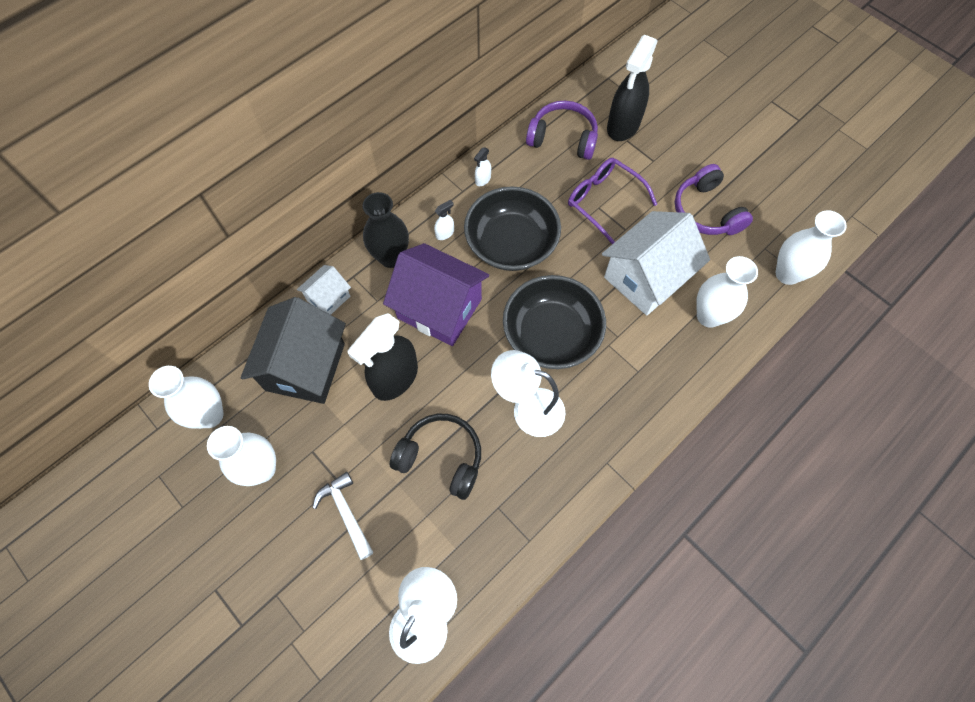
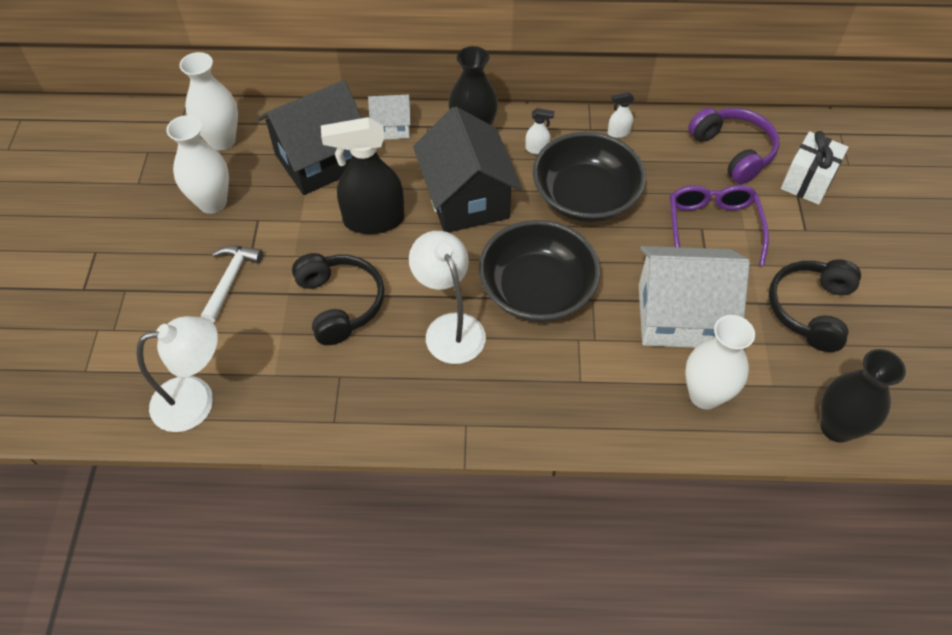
camera: 45 degrees right, 10 degrees down
(439, 308) = (467, 199): purple house -> black house
(623, 126) = (807, 181): black spray bottle -> white gift
(706, 211) = (810, 310): purple headphones -> black headphones
(787, 274) = (837, 427): white vase -> black vase

